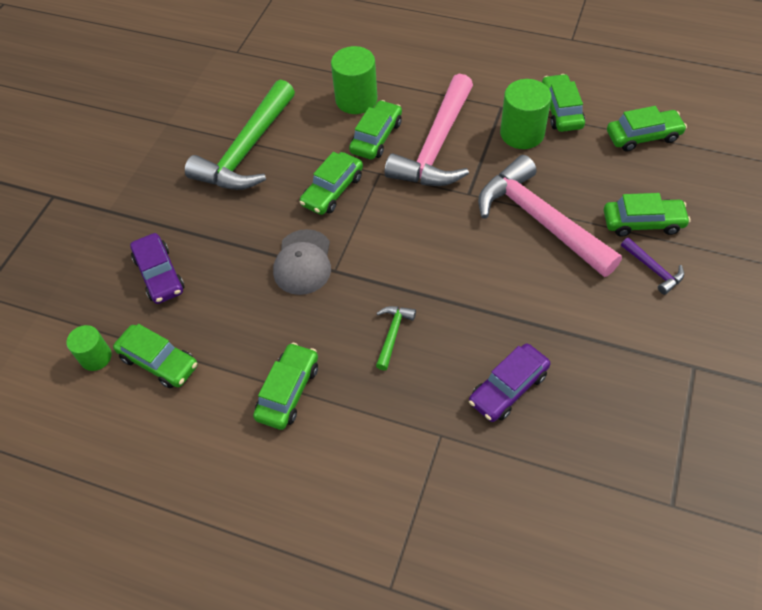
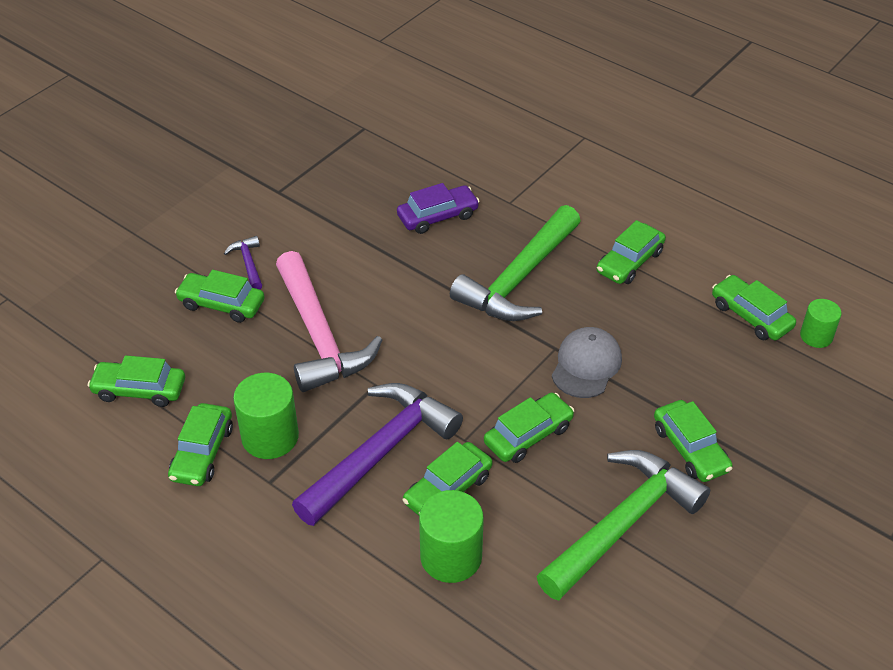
camera: 165 degrees left, 10 degrees down
(159, 274) = (748, 397): purple car -> none
(204, 216) = (690, 449): none -> green car
(393, 334) = (519, 278): green hammer -> green hammer, size x2.36
(436, 146) = (380, 453): pink hammer -> purple hammer

